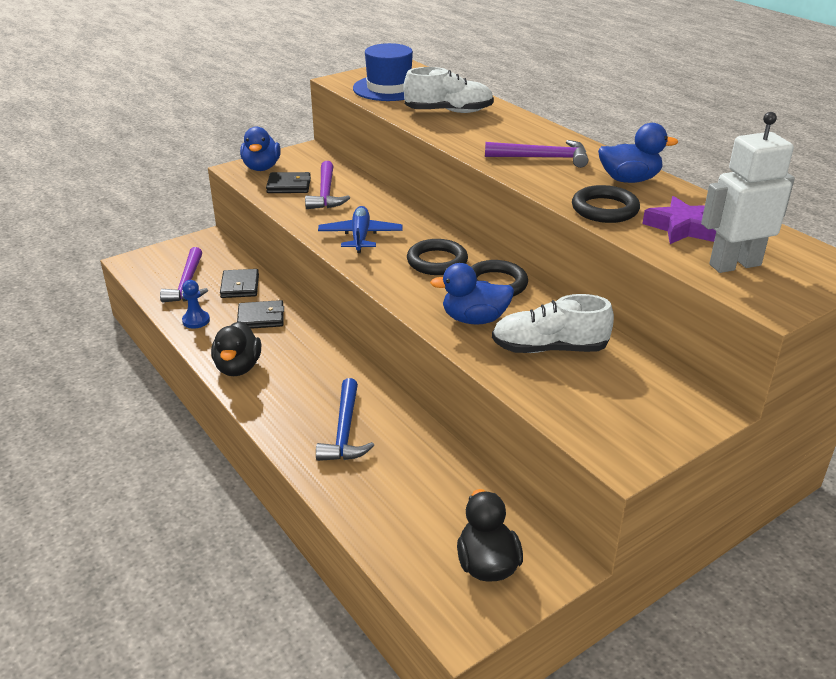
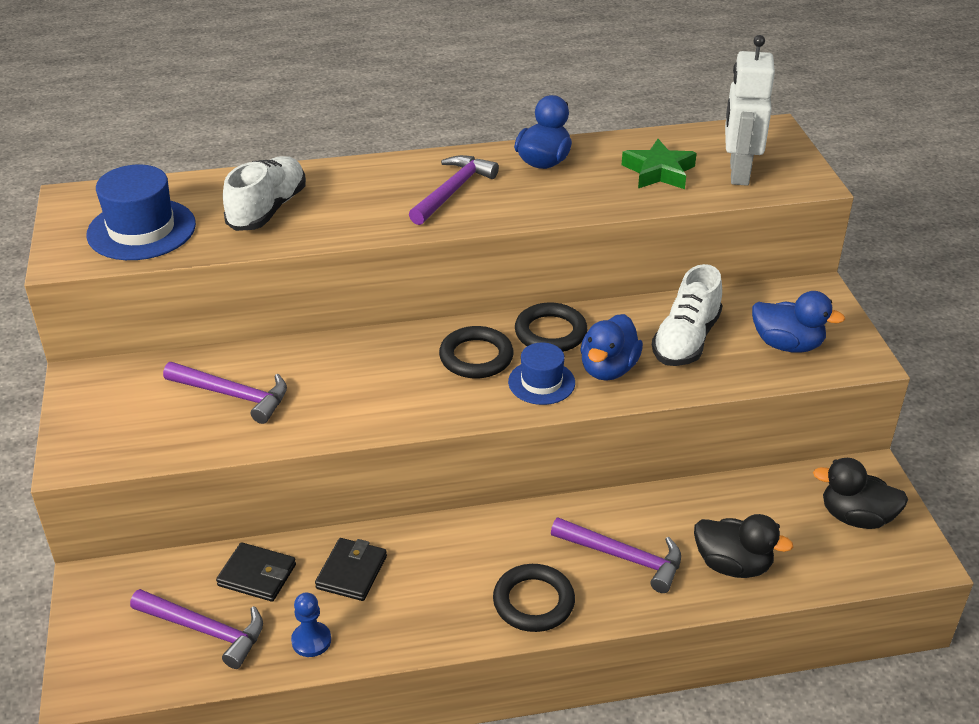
camera: 65 degrees left, 5 degrees up
(238, 367) = (450, 621): black duck -> black duck (733, 565)
(261, 167) = (93, 435): blue duck -> blue duck (787, 345)
(289, 186) = (178, 422): black wallet -> none
(345, 431) = (624, 557): blue hammer -> purple hammer
(360, 236) = (373, 397): blue plane -> none
(431, 294) = (541, 382): none -> blue hat
(604, 209) = (595, 197): black ring -> black ring (533, 602)
(682, 228) = (658, 172): purple star -> green star

